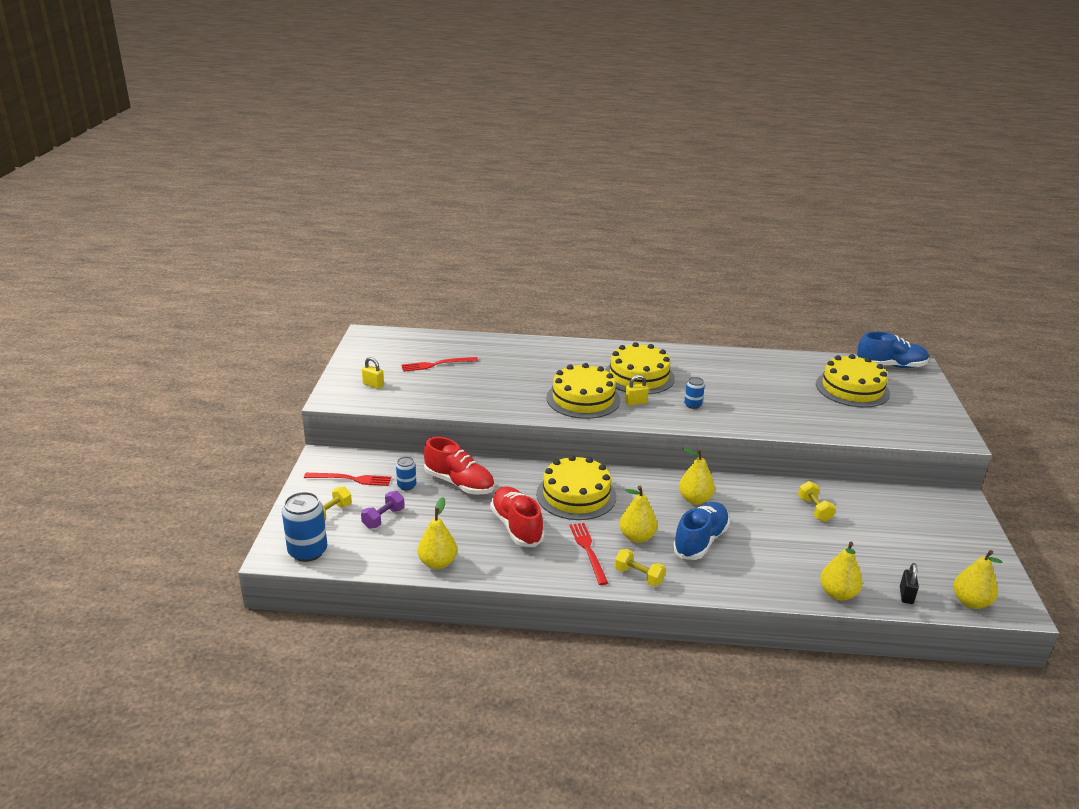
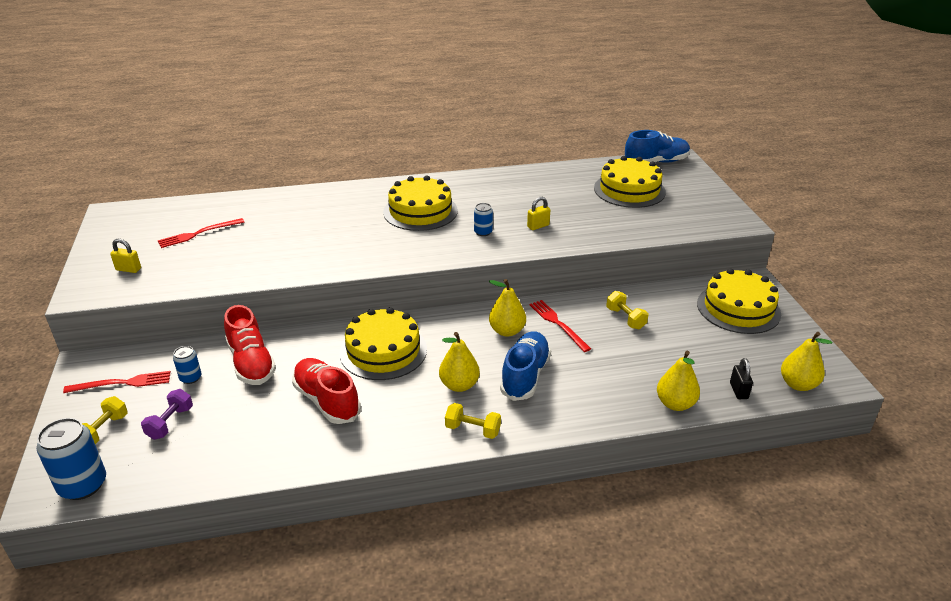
camera: 15 degrees left, 5 degrees up
(437, 563) = (245, 464): yellow pear -> none
(459, 483) = (251, 363): red shoe -> red shoe turned 45 degrees clockwise
(583, 399) = (368, 245): yellow cake -> yellow cake (738, 308)
(588, 551) = (412, 412): red fork -> red fork (558, 324)
(636, 402) = (424, 239): yellow padlock -> yellow padlock (538, 226)

